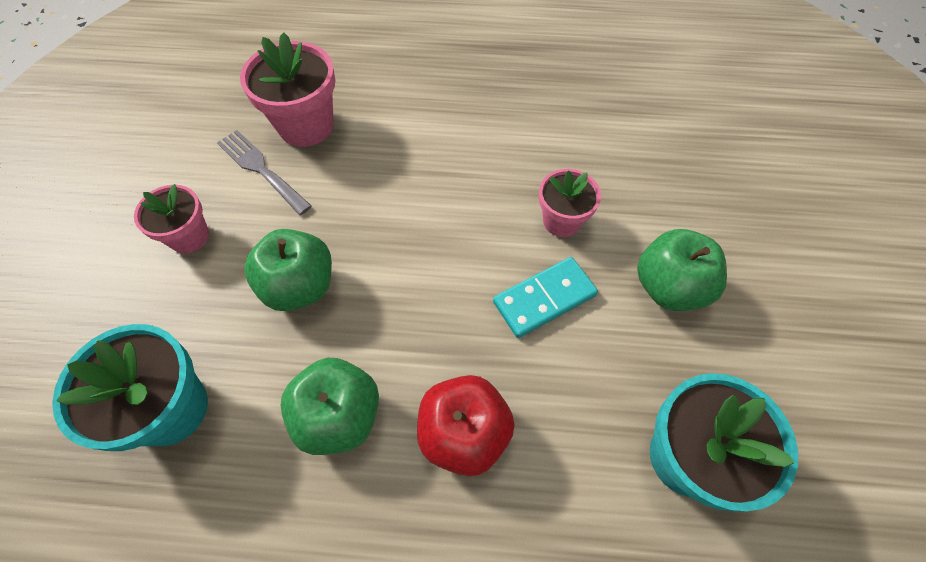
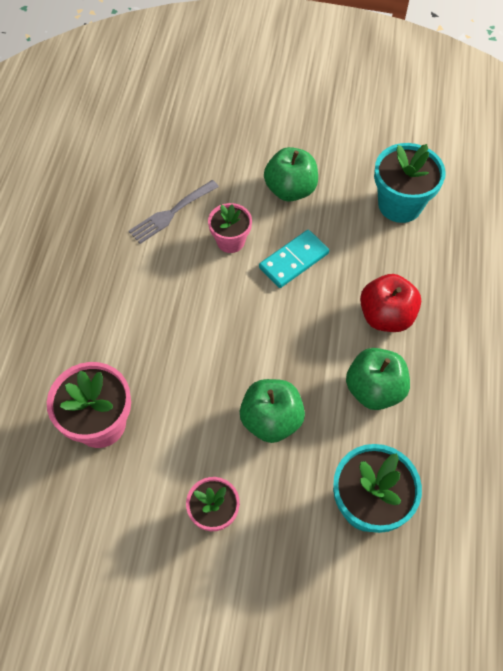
camera: 85 degrees left, 0 degrees up
(261, 169) = (147, 460): grey fork -> grey fork (171, 213)
(544, 298) = (293, 260): turquoise domino -> turquoise domino turned 75 degrees clockwise

